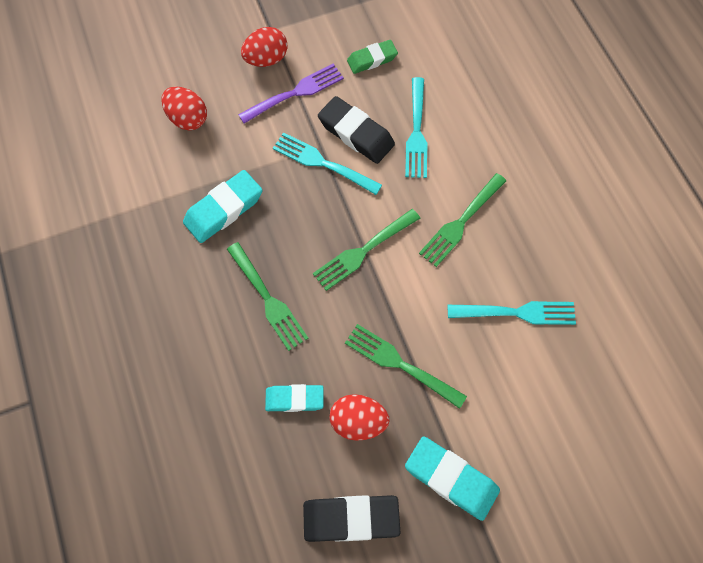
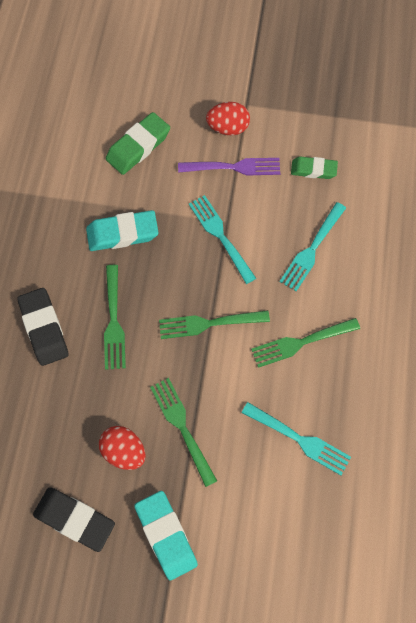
camera: 30 degrees right, 0 degrees up
(188, 119) = (138, 147): red egg -> green eraser
(294, 399) = (87, 408): turquoise eraser -> none
(356, 133) = (262, 225): black eraser -> black eraser (44, 328)

